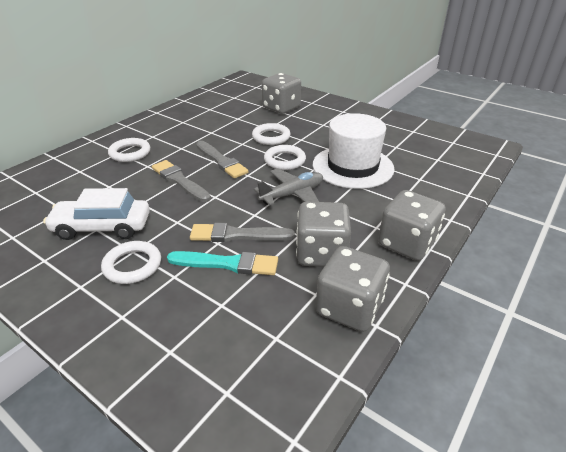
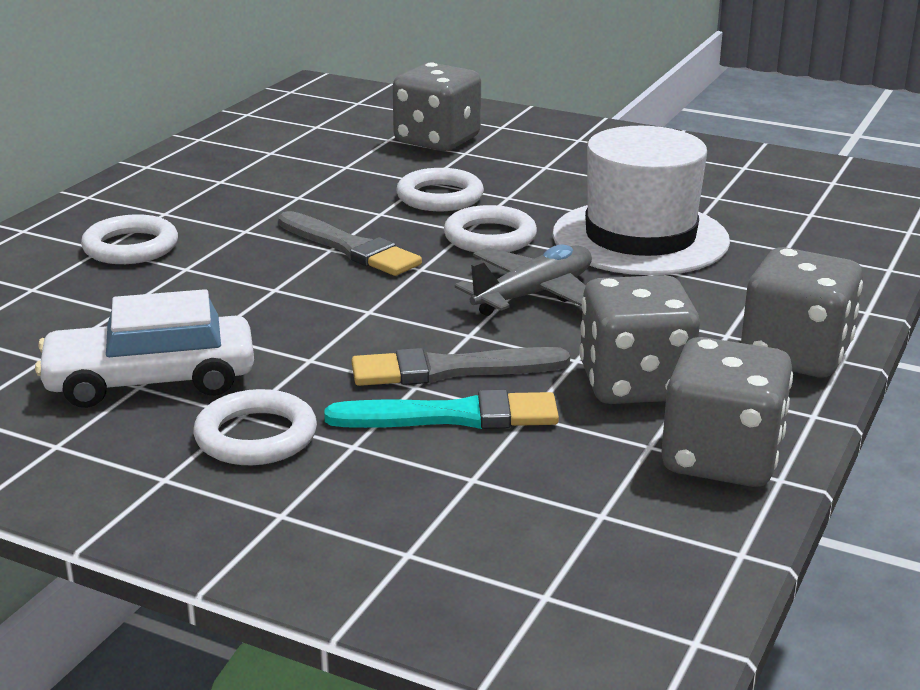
camera: 10 degrees left, 10 degrees down
(179, 180) = (275, 289): grey brush -> none

